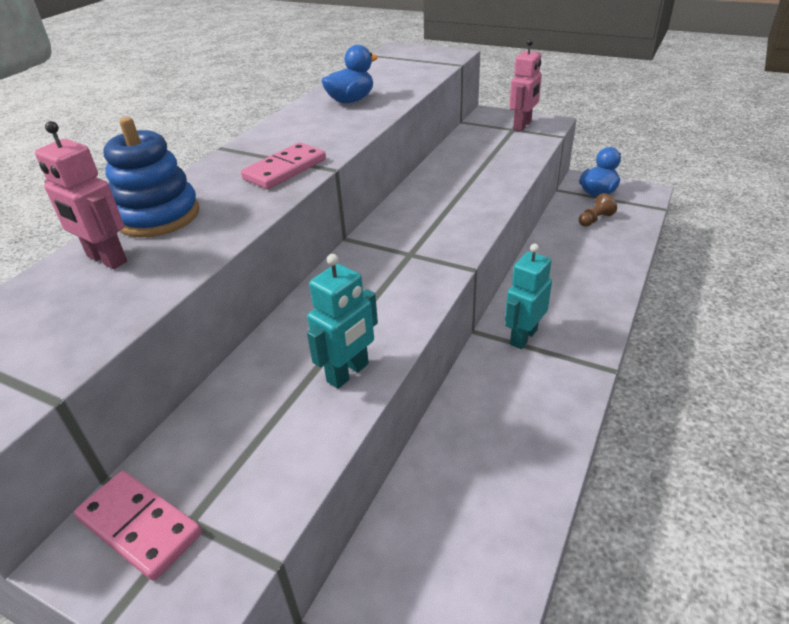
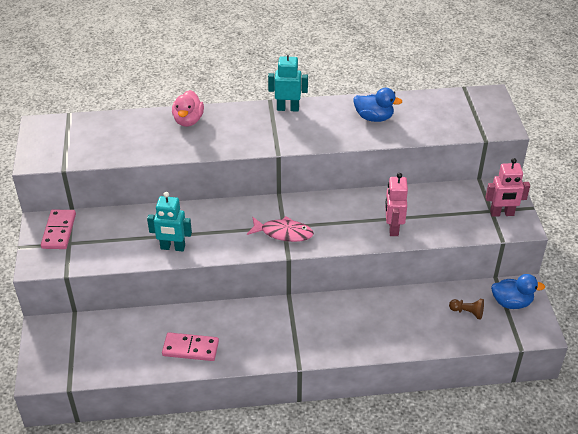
camera: 55 degrees right, 5 degrees up
(106, 259) = (145, 127): pink robot -> pink robot (393, 228)
(158, 216) = (188, 120): blue stacking toy -> pink duck
(285, 169) = (264, 137): pink domino -> pink domino (190, 348)
(422, 257) = (283, 233): none -> pink fish
(523, 337) = (299, 318): turquoise robot -> turquoise robot (288, 108)

